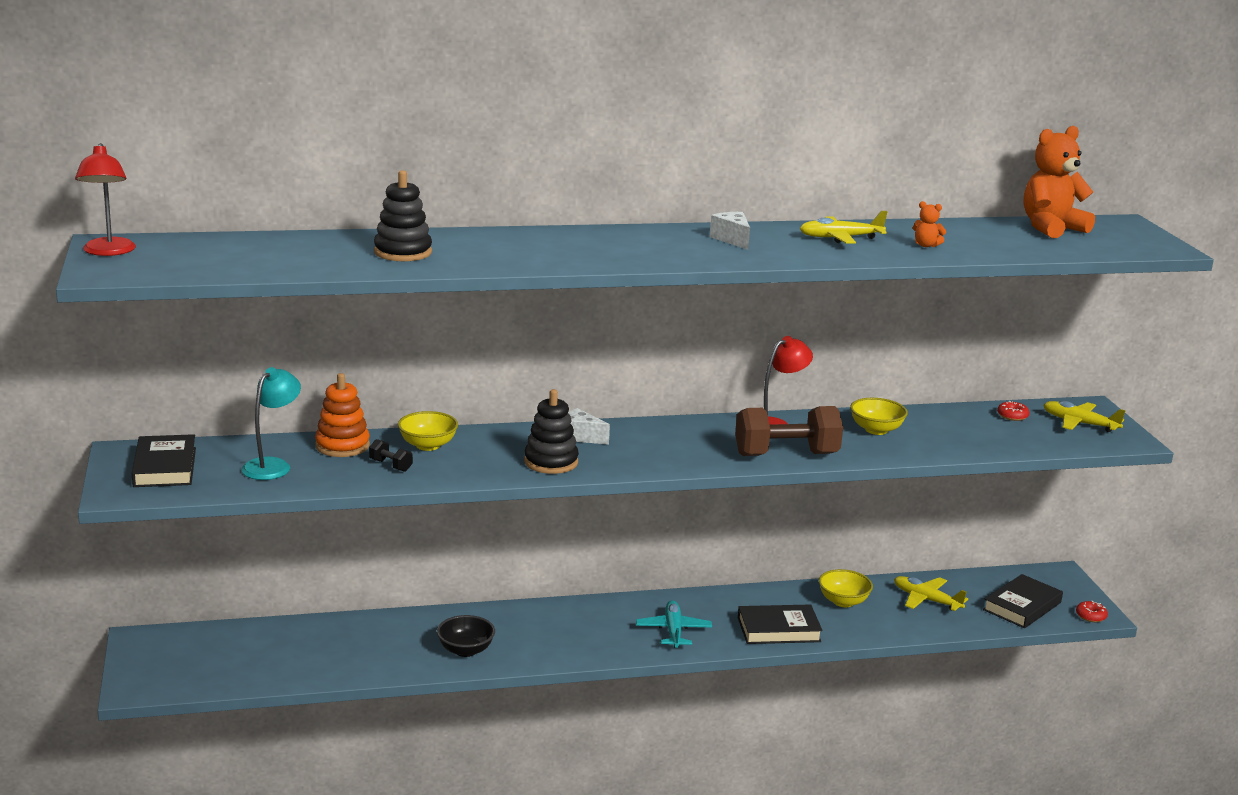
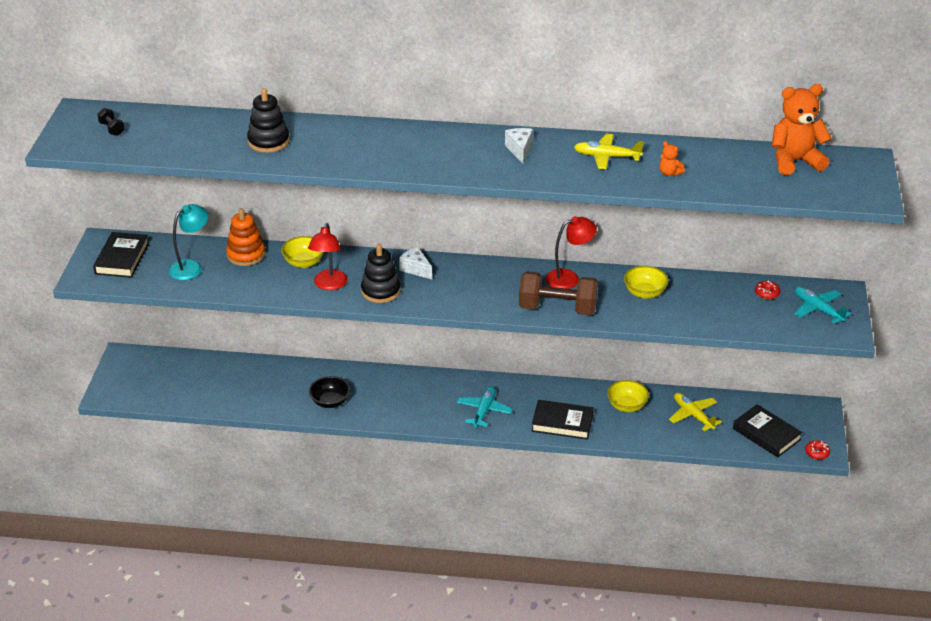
camera: 20 degrees right, 15 degrees up
(108, 252) = (75, 121): red lamp -> red lamp (329, 285)
(390, 465) = (269, 278): black dumbbell -> black dumbbell (112, 129)
(1022, 606) = (766, 434): black book -> black book turned 75 degrees clockwise
(1079, 423) = (817, 309): yellow plane -> turquoise plane

